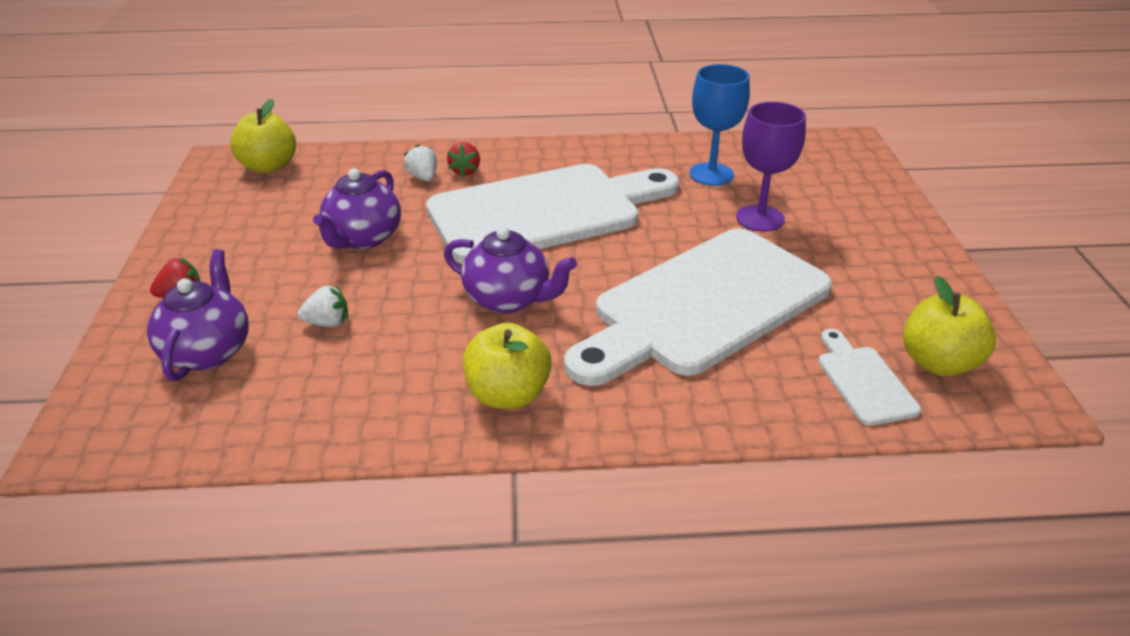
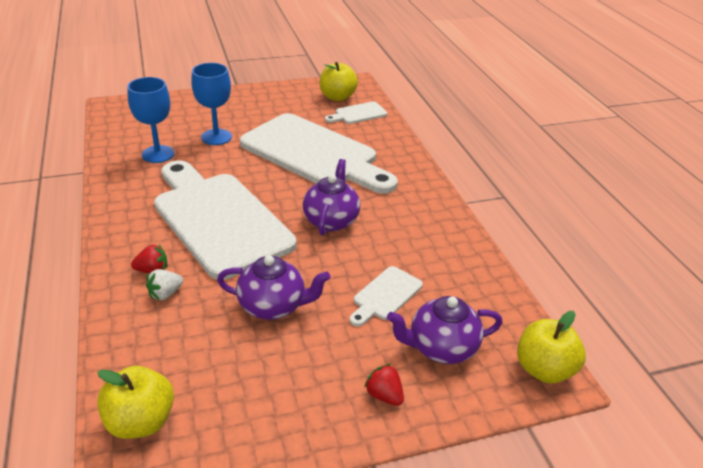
camera: 105 degrees left, 0 degrees up
(328, 323) = (385, 295): white strawberry -> white cutting board
(508, 395) = (417, 209): yellow apple -> yellow apple (544, 369)
(760, 218) = (216, 137): purple goblet -> blue goblet

